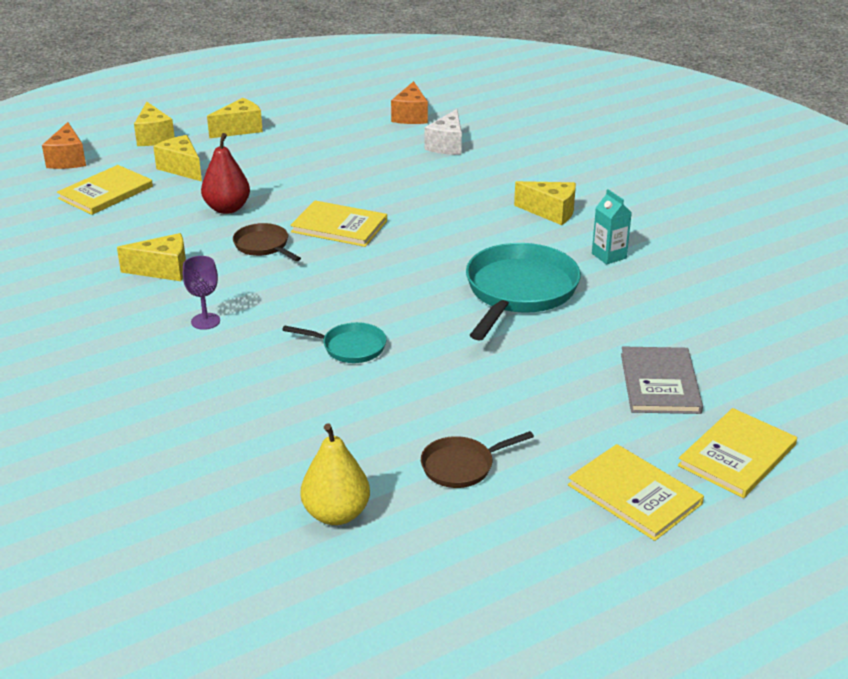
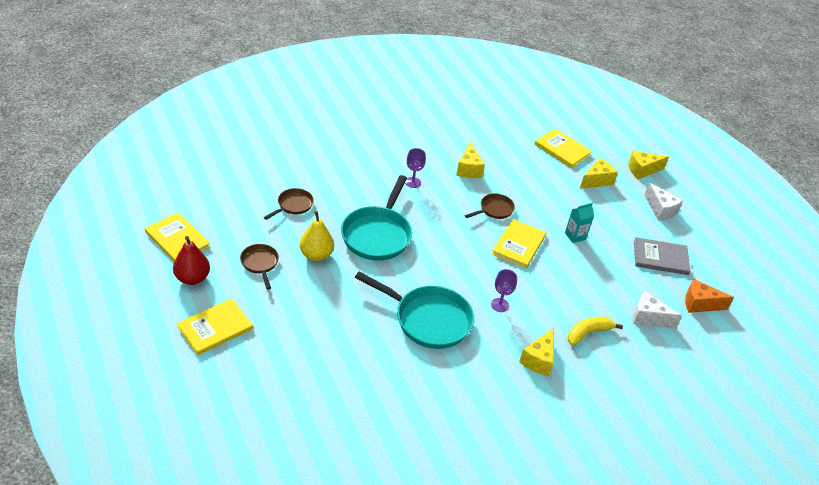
camera: 90 degrees right, 10 degrees up
(68, 159) = (605, 135): orange cheese -> none
(227, 208) = (542, 197): red pear -> red pear (192, 278)
(240, 129) = (660, 210): yellow cheese -> white cheese
(292, 447) = (293, 205): none -> brown pan
(336, 514) = (238, 215): yellow pear -> yellow pear (316, 255)
(350, 347) = (377, 235): turquoise pan -> turquoise pan, size x1.95
(466, 239) = (499, 305): none -> purple goblet
(489, 181) = (588, 333): none -> yellow banana
(609, 256) = (472, 379): turquoise carton -> turquoise carton (575, 236)
(660, 383) = (312, 367): grey book -> grey book (660, 258)
(737, 455) = (233, 385): yellow book -> yellow book (177, 239)

